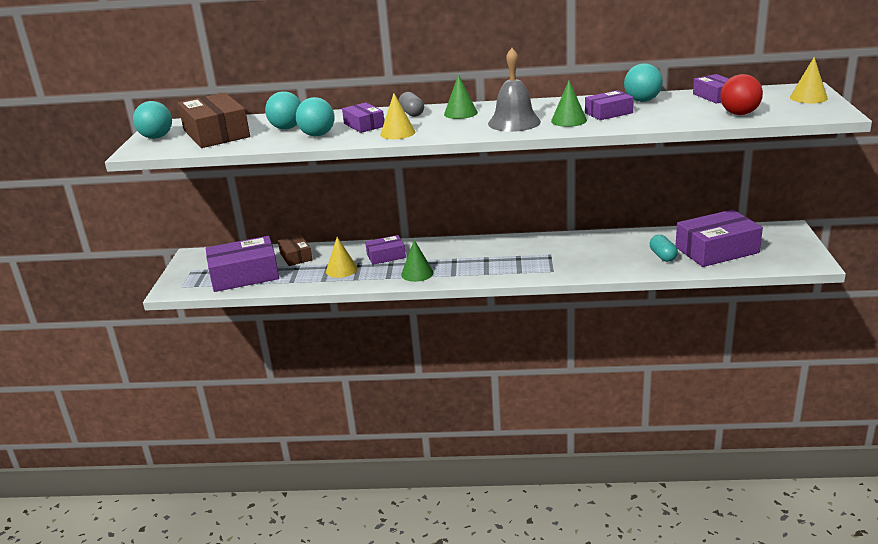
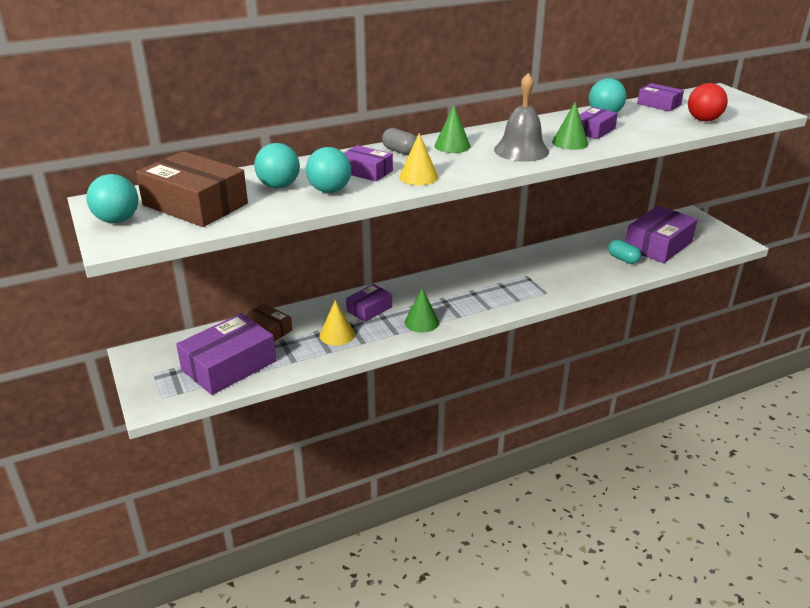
camera: 30 degrees left, 5 degrees up
(808, 98) = (732, 99): yellow cone -> none

